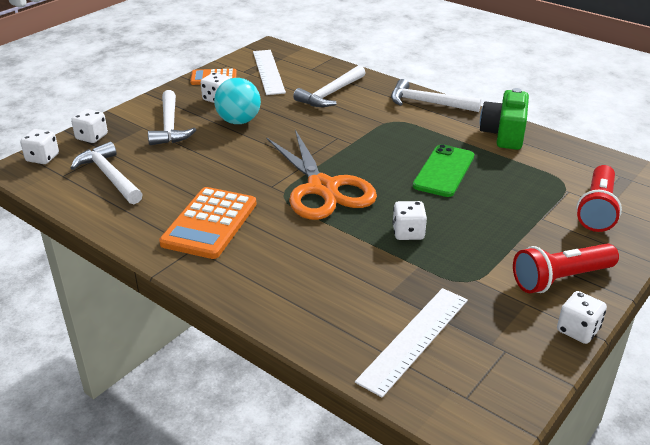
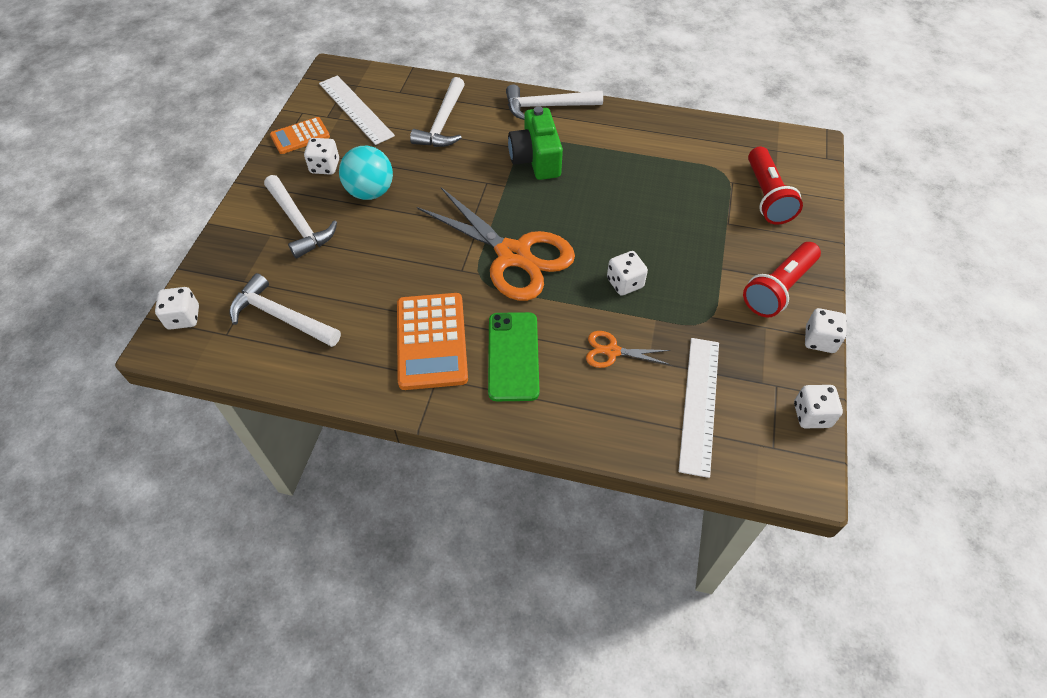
camera: 25 degrees left, 20 degrees up
(92, 137) = (220, 268): white dice -> white dice (811, 415)
(359, 276) = (612, 351): none -> orange scissors
(444, 171) = (613, 194): green phone -> green phone (513, 356)
(504, 134) = (640, 127): green camera -> green camera (536, 159)

